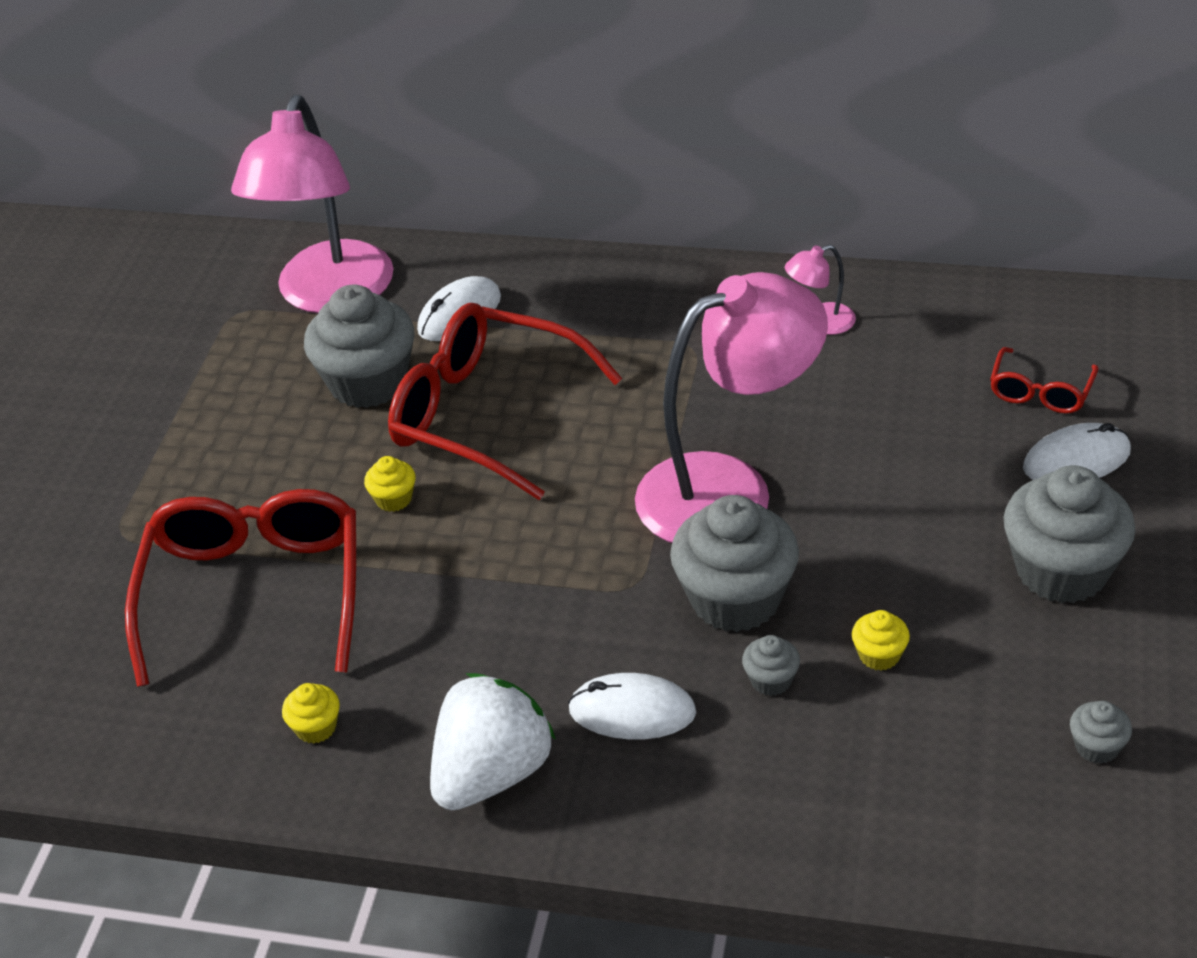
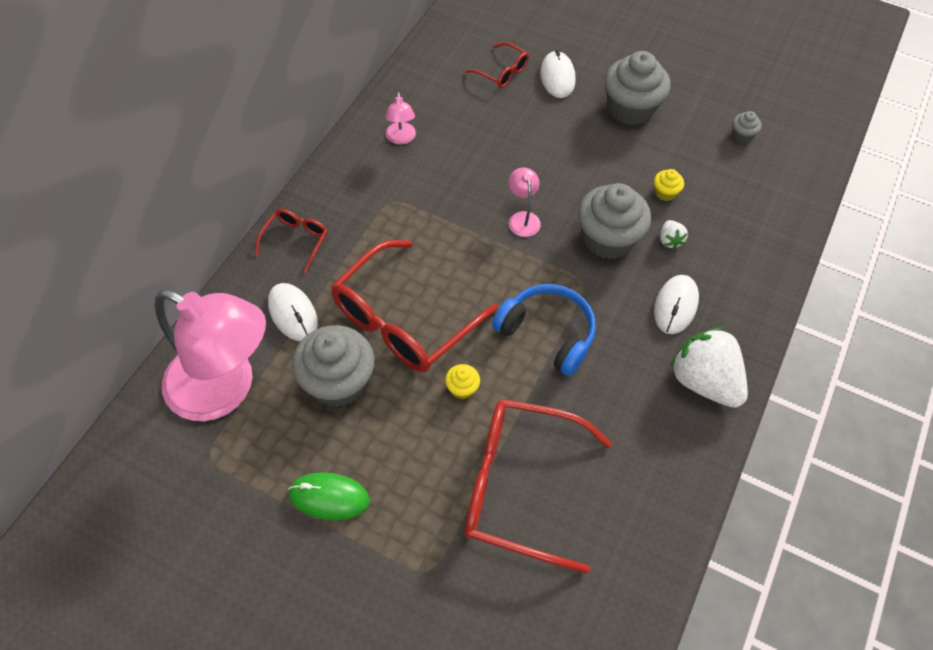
camera: 80 degrees left, 15 degrees up
(203, 422) = (329, 497): none -> green mouse
(316, 727) = (647, 468): yellow cupcake -> none
(518, 566) = (548, 333): none -> blue headphones
(579, 281) = (296, 240): none -> red glasses
(729, 489) = (523, 218): pink lamp -> pink lamp, size x0.41
(771, 680) = (670, 240): grey cupcake -> white strawberry

